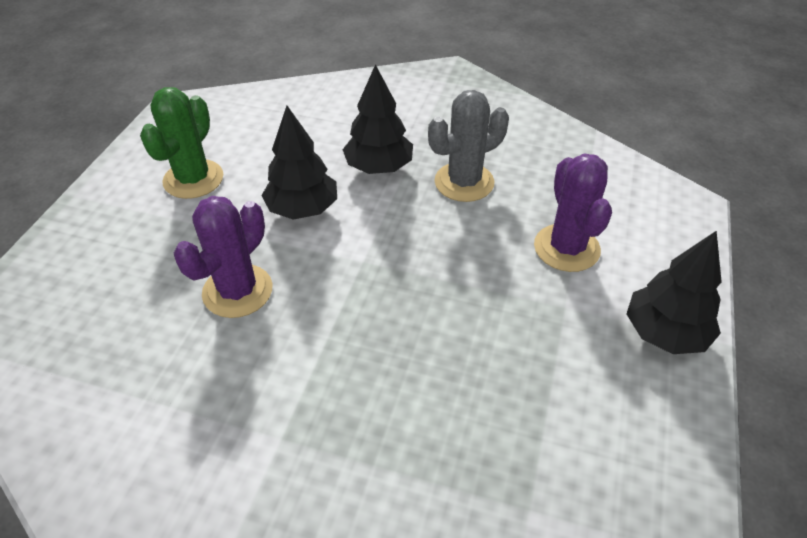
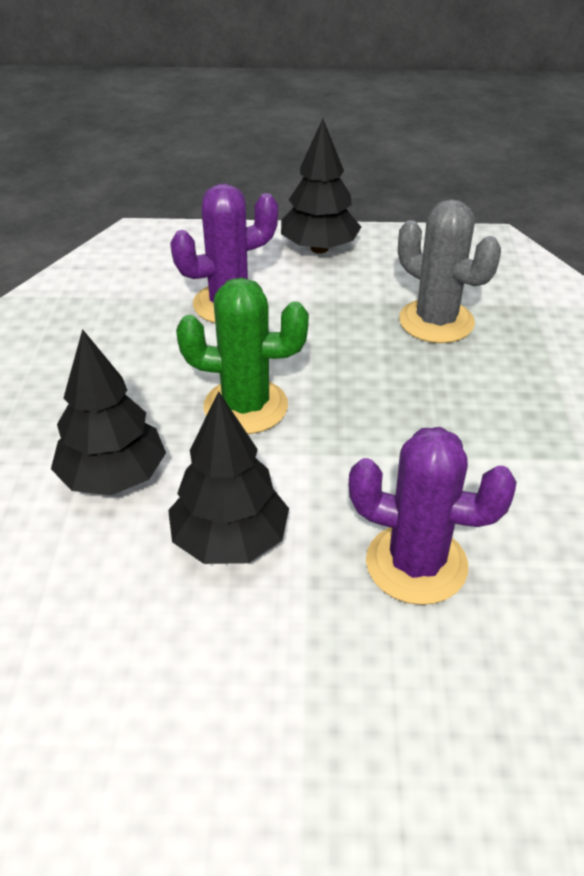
camera: 105 degrees left, 5 degrees down
(193, 179) = (191, 730): green cactus -> green cactus (245, 406)
(464, 182) = (132, 389): grey cactus -> grey cactus (436, 321)

